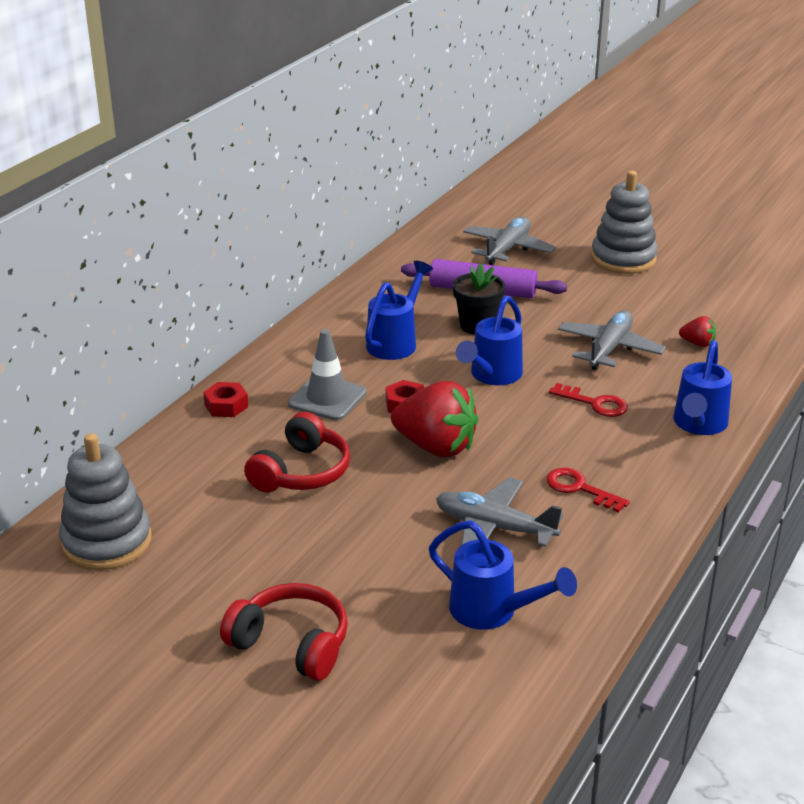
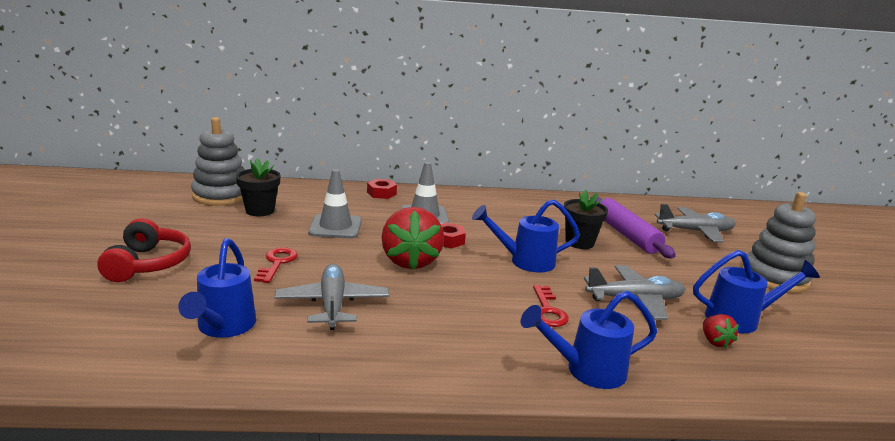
camera: 55 degrees right, 10 degrees down
(195, 519) = (260, 210): none -> black flower pot
(301, 472) = (335, 227): red headphones -> grey traffic cone
(396, 341) = (517, 222): blue watering can -> blue watering can (740, 319)
(579, 489) = (419, 330): red key -> red key (277, 263)

